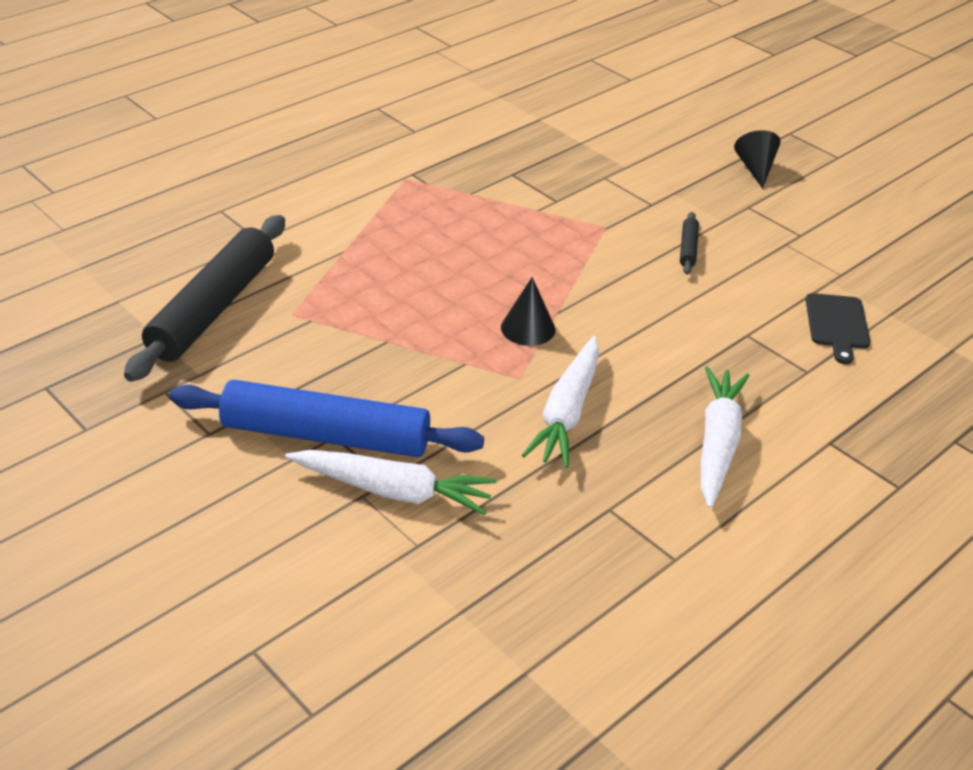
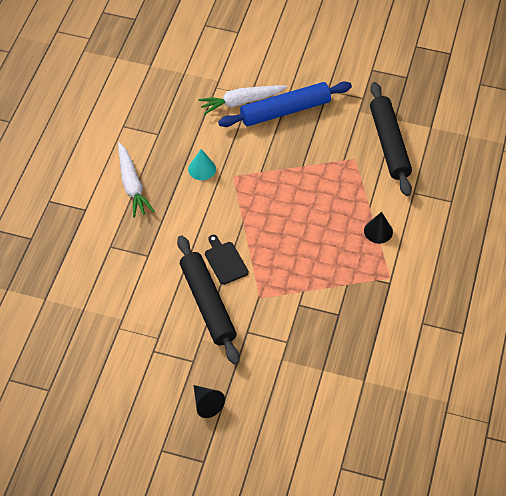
camera: 150 degrees right, 15 degrees up
(528, 328) = (249, 205): black cone -> black cone (378, 231)
(567, 412) = (202, 169): white carrot -> turquoise cone
(688, 248) = (207, 304): black rolling pin -> black rolling pin, size x2.45
(837, 324) = (107, 286): black cutting board -> black cutting board (225, 261)

